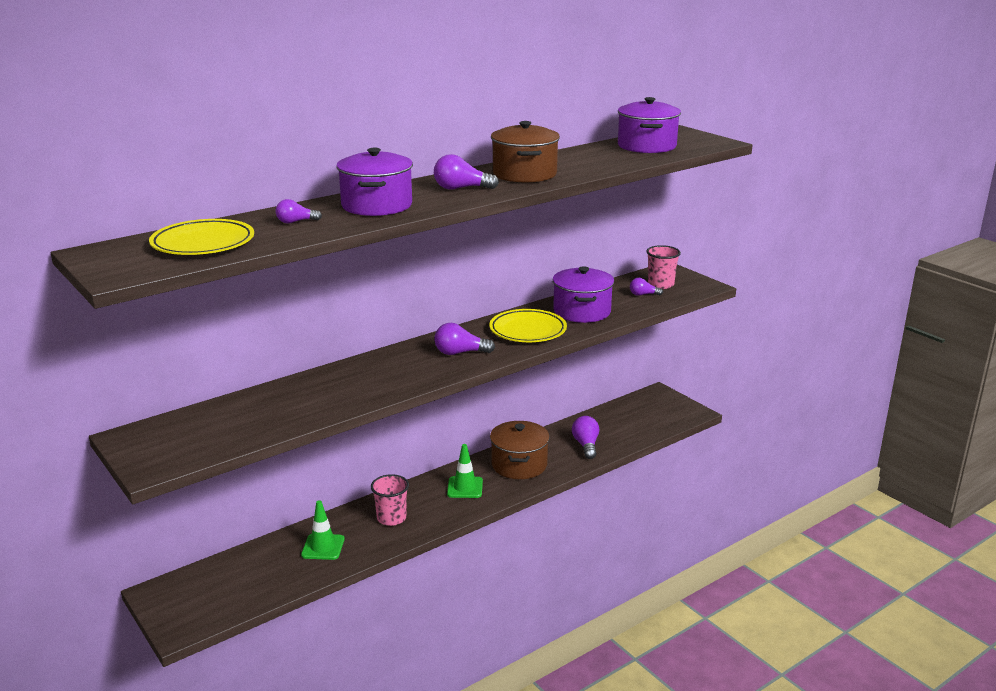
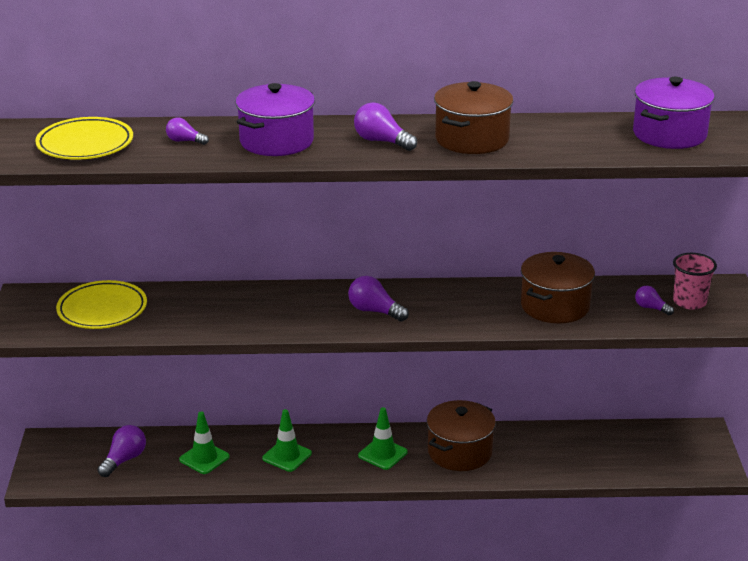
camera: 35 degrees right, 5 degrees up
(391, 518) = (287, 456): pink cup -> green traffic cone
(528, 330) = (470, 309): yellow plate -> yellow plate (102, 310)
(582, 311) = (555, 306): purple pot -> brown pot
(586, 445) = (551, 459): purple light bulb -> purple light bulb (124, 460)

